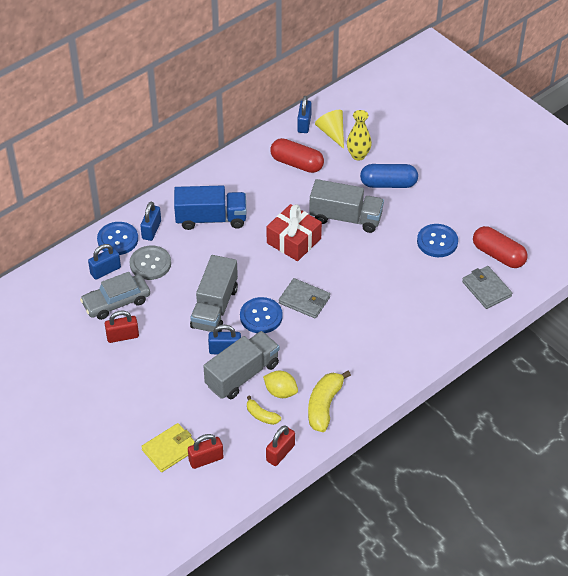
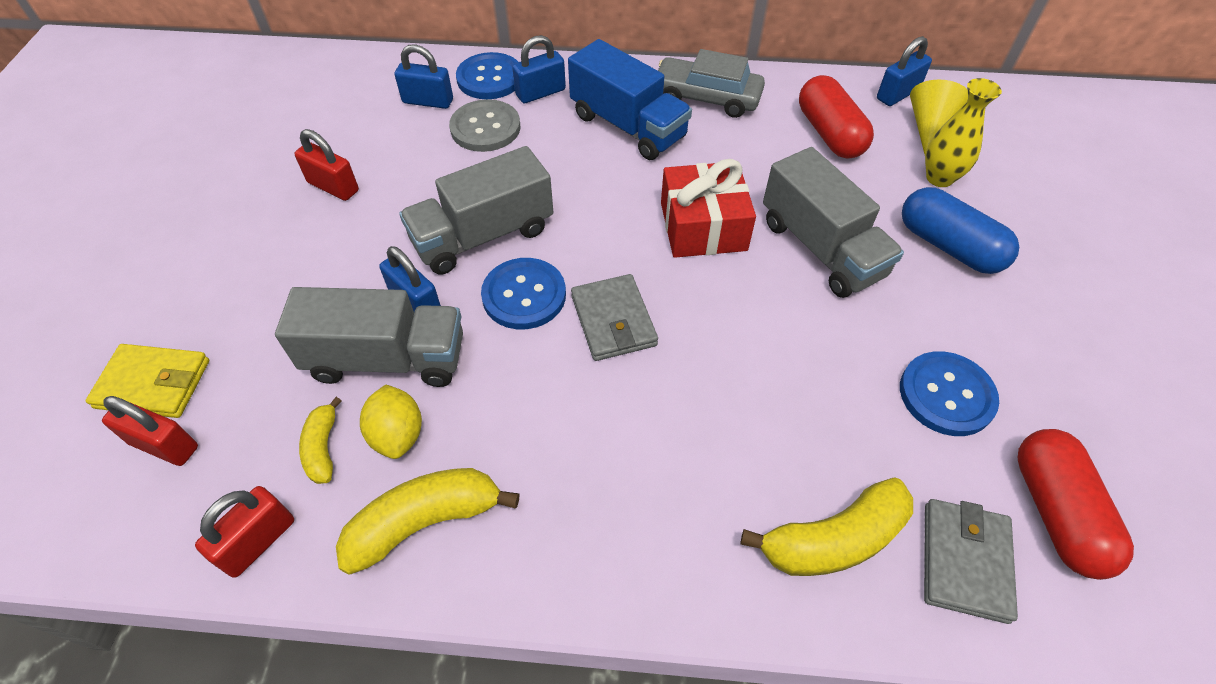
camera: 45 degrees right, 5 degrees up
(116, 302) = (387, 143): grey car -> grey car (706, 97)
(280, 453) = (258, 541): red padlock -> red padlock turned 45 degrees counterclockwise
(446, 312) = (833, 539): none -> yellow banana

